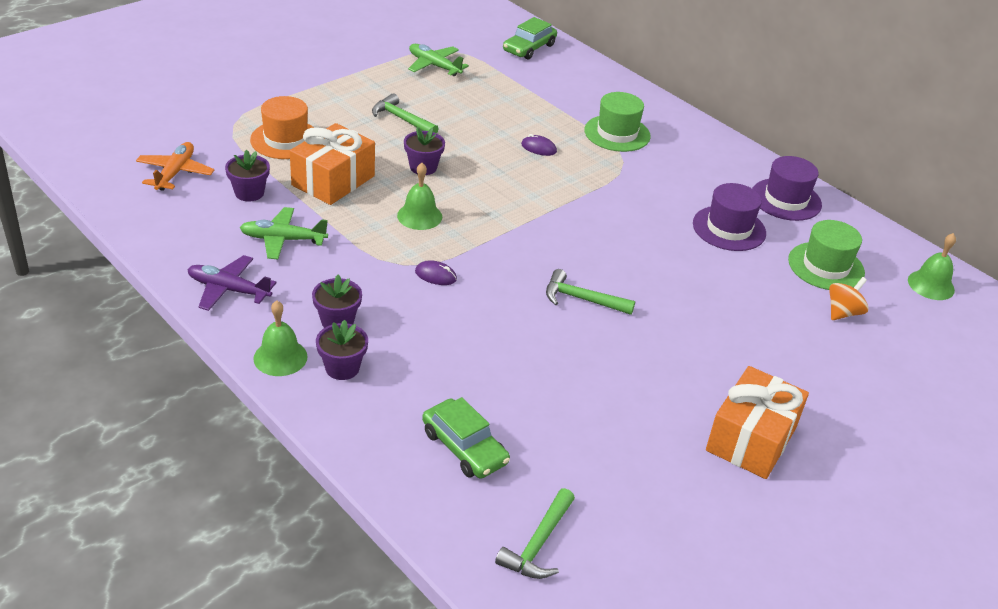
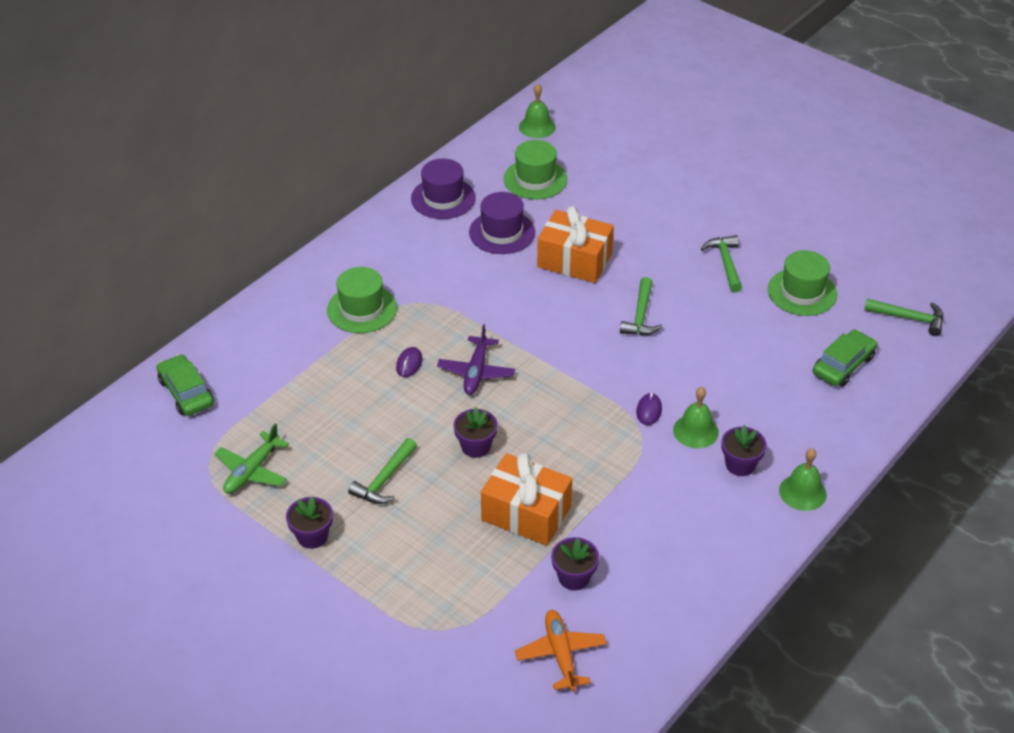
camera: 95 degrees left, 5 degrees up
(175, 173) = (560, 654): orange plane -> orange plane turned 75 degrees clockwise
(228, 289) = (733, 551): purple plane -> purple plane (476, 372)
(283, 239) = (641, 530): green plane -> none
(286, 140) = (460, 572): orange hat -> none
(342, 368) = (795, 450): purple flower pot -> purple flower pot (312, 536)
(419, 216) = (562, 436): green bell -> green bell (695, 431)
(529, 48) = (186, 392): green car -> green car turned 150 degrees counterclockwise
(606, 445) = (802, 292): none -> green hat
(668, 388) = (725, 263): none -> green hammer
(751, 439) = (758, 222): orange gift -> orange gift (574, 260)
(843, 312) = (593, 173): orange spinning top -> none

